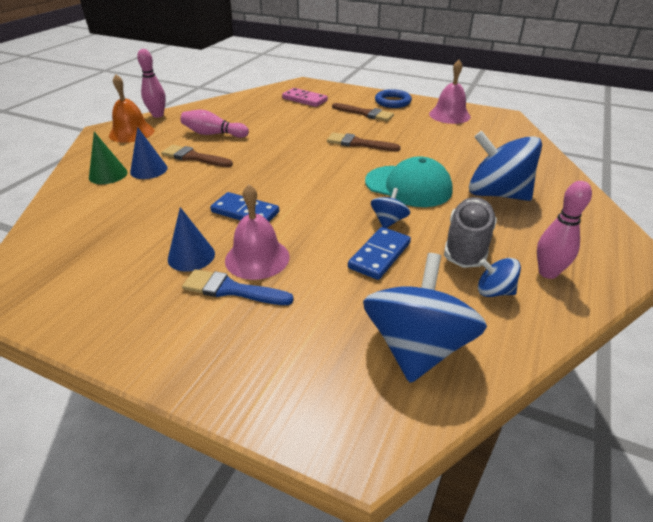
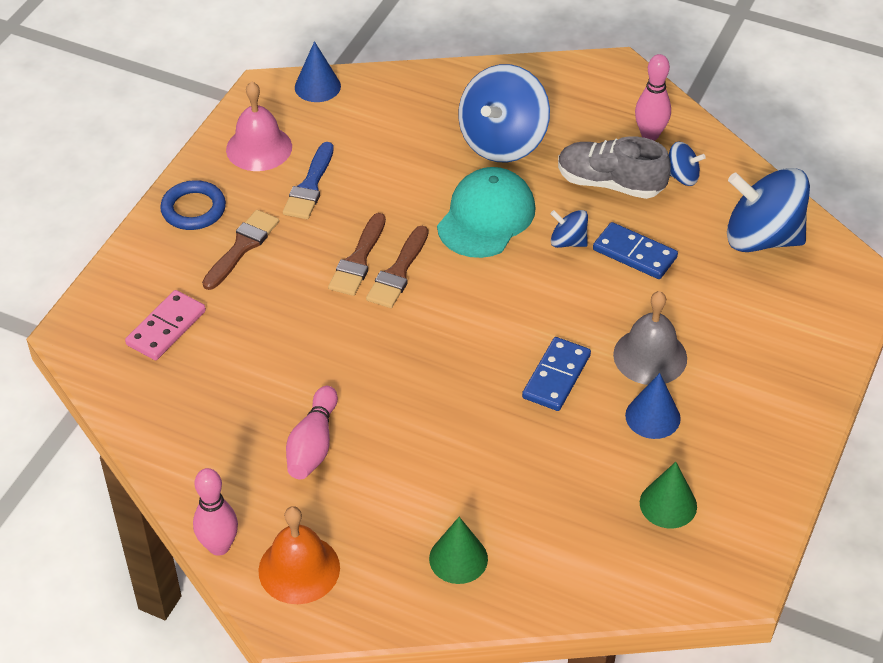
camera: 90 degrees left, 10 degrees up
(100, 259) = (668, 504): none -> green cone
(149, 170) = (442, 508): blue cone -> blue cone (317, 86)
(194, 157) = (400, 457): brown brush -> brown brush (398, 272)
(232, 290) = (705, 372): blue brush -> blue brush (310, 186)
(257, 258) = (650, 356): pink bell -> grey bell
(494, 291) = (682, 177): blue spinning top -> blue spinning top turned 90 degrees counterclockwise

